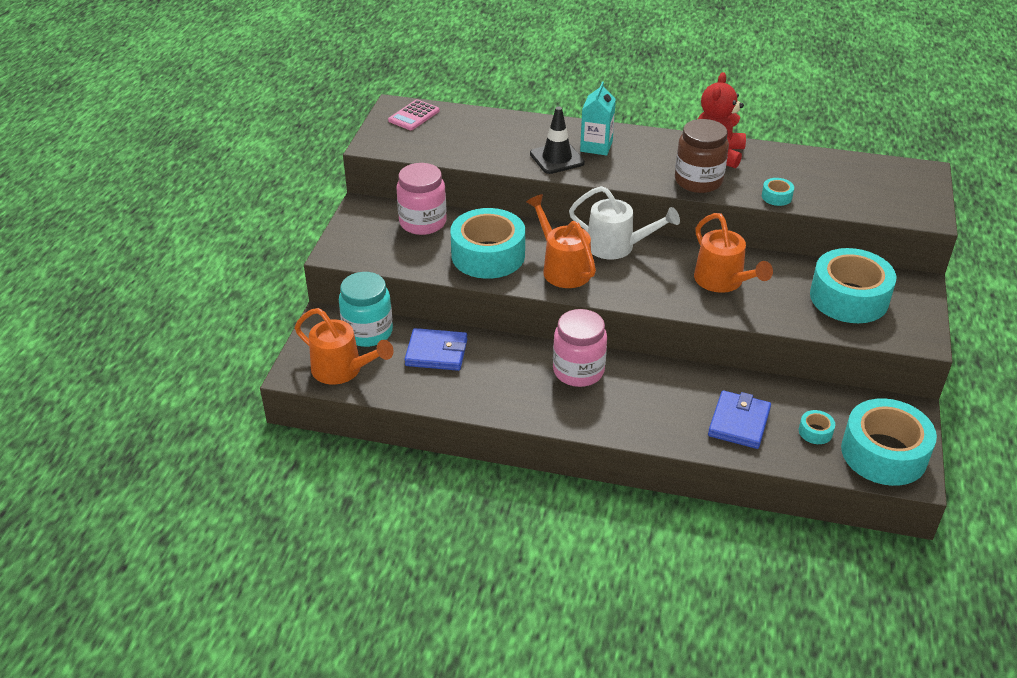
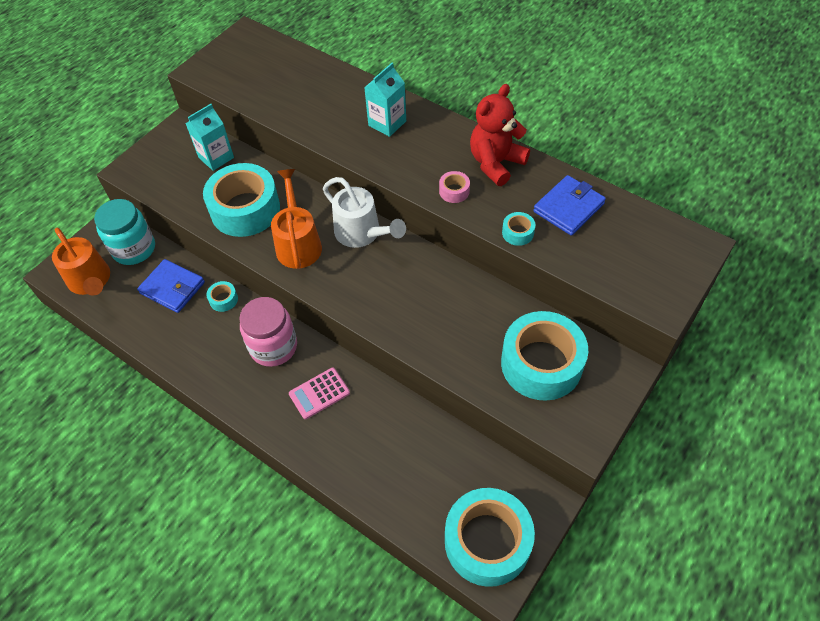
camera: 25 degrees right, 15 degrees up
(414, 116) = (253, 47): pink calculator -> pink calculator (319, 393)
(423, 222) = (216, 157): pink jar -> turquoise carton
(557, 158) = (341, 128): black traffic cone -> none
(698, 181) = (454, 191): brown jar -> pink tape
(723, 282) = (432, 305): orange watering can -> none
(739, 422) = (375, 454): blue wallet -> blue wallet (568, 208)
(815, 432) = (438, 491): turquoise tape -> turquoise tape (223, 299)

